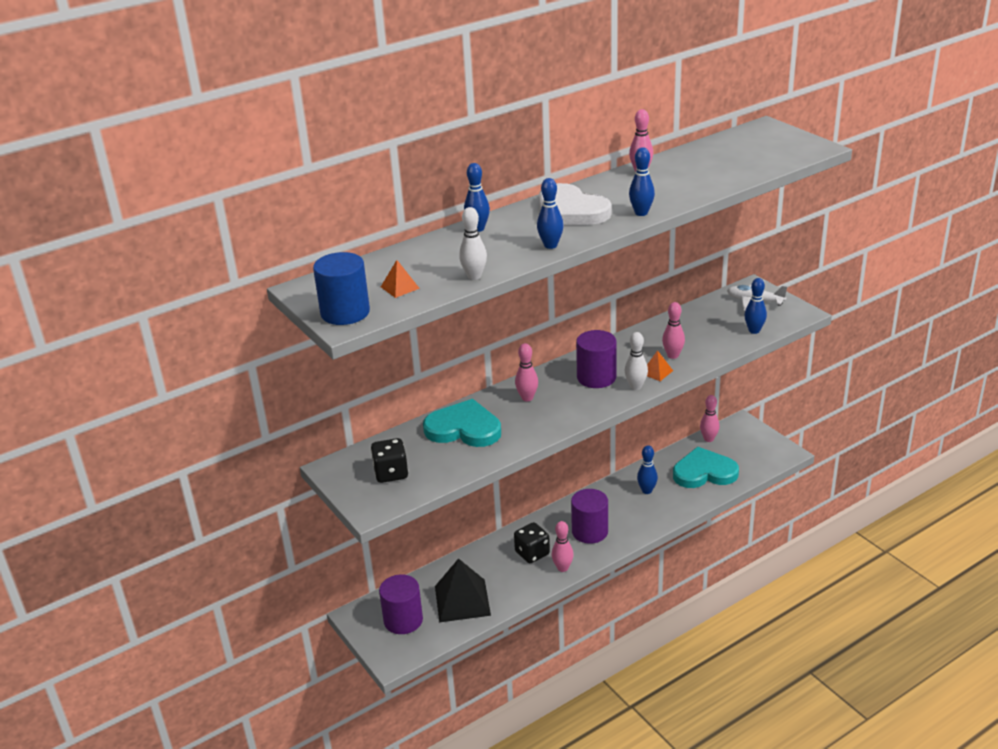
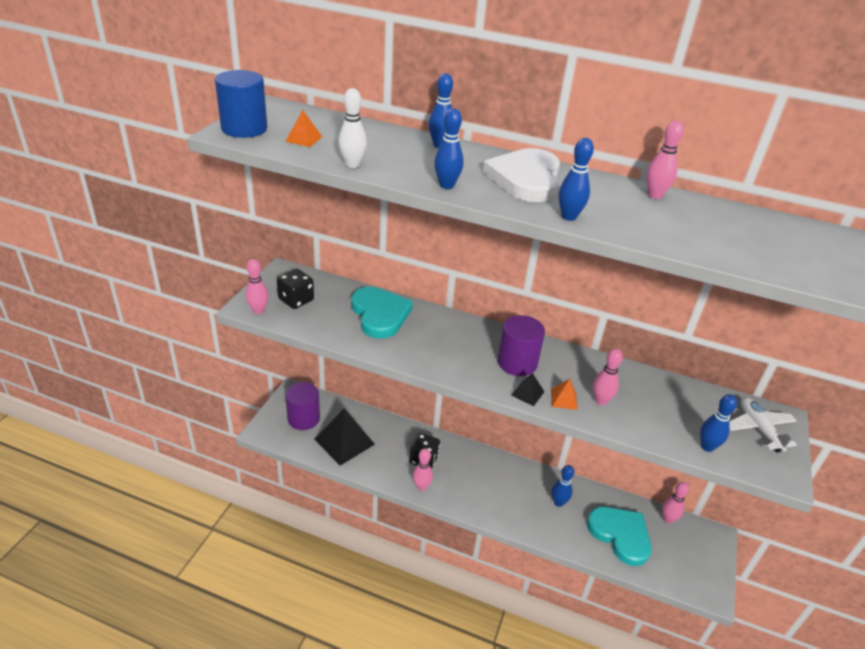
camera: 50 degrees right, 5 degrees up
(527, 398) = (450, 333): pink bowling pin -> pink bowling pin (258, 310)
(590, 531) = (476, 485): purple cylinder -> none
(635, 386) = (527, 393): white bowling pin -> black pyramid

